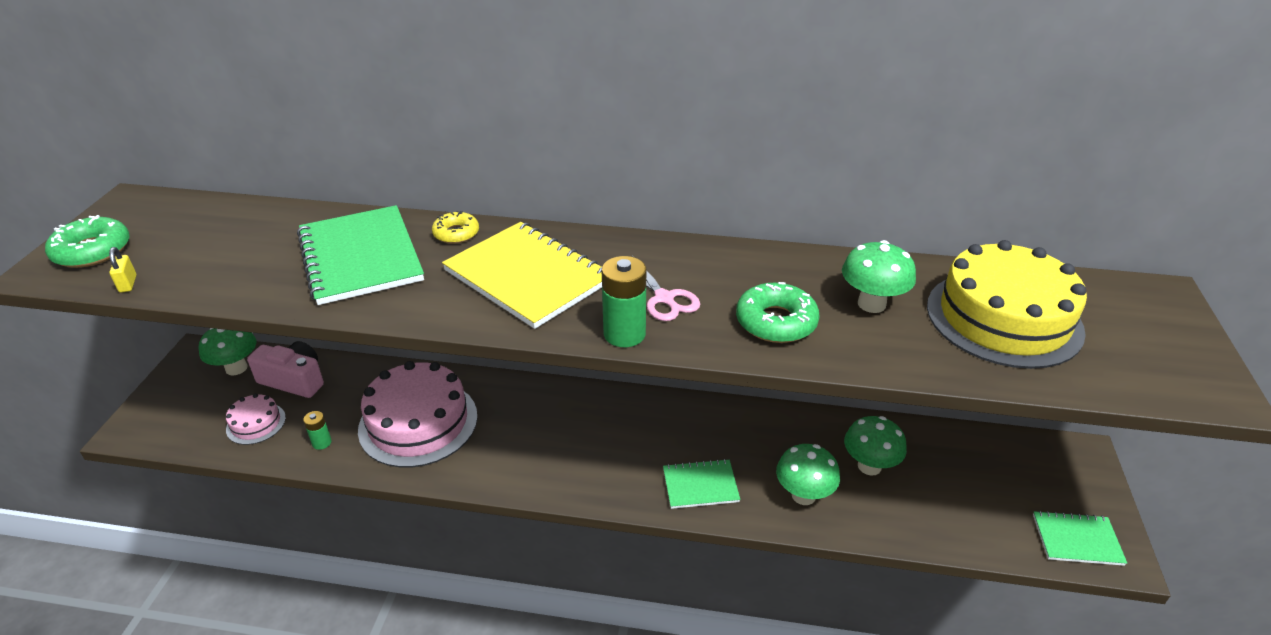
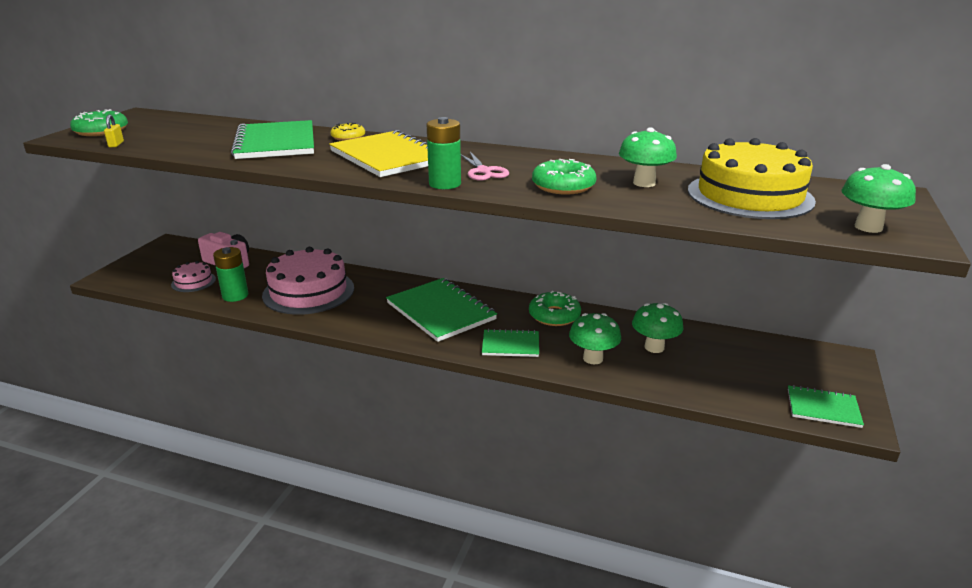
camera: 10 degrees right, 10 degrees down
(236, 368) = (192, 253): green mushroom -> green mushroom (868, 227)
(321, 442) = (235, 295): green battery -> green battery, size x1.77
(598, 437) = (440, 311): none -> green notebook
(739, 427) = (554, 315): none -> green donut

